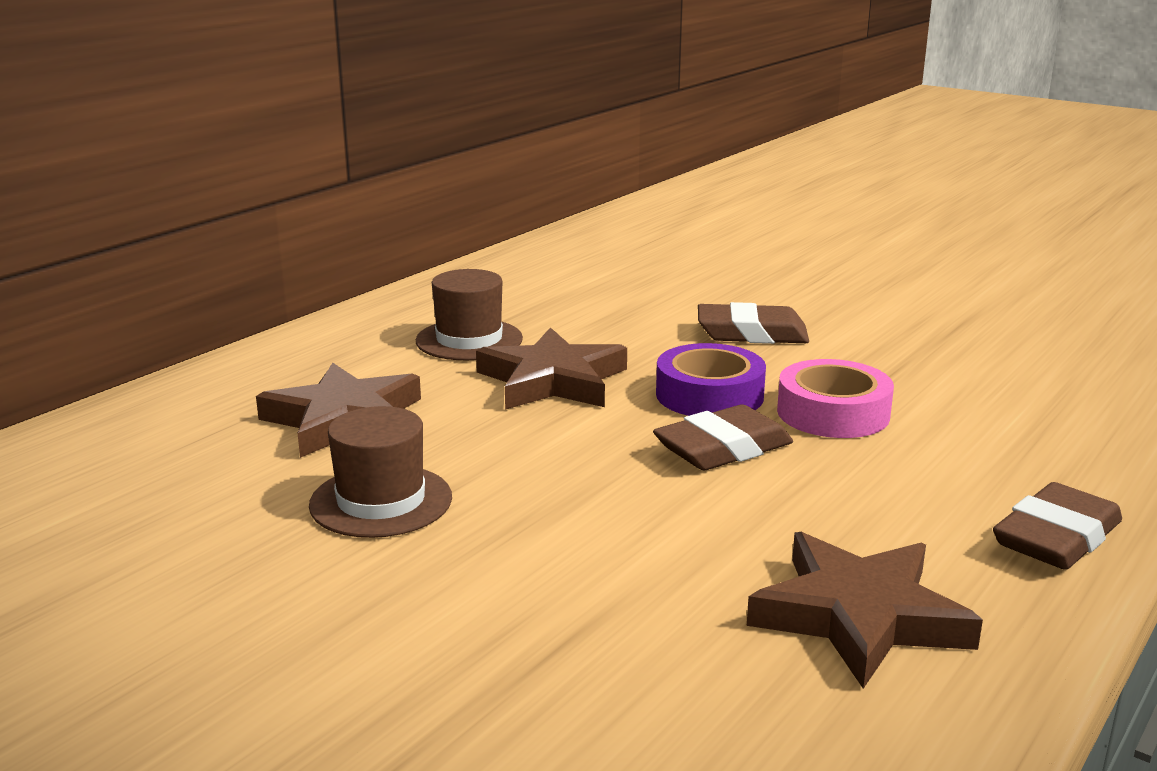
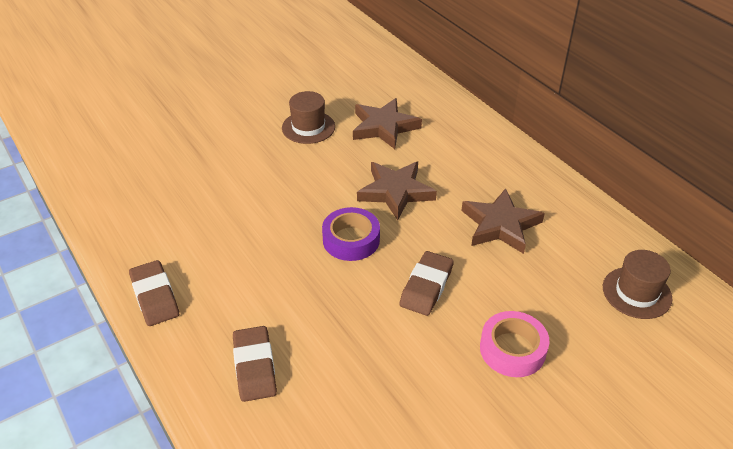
camera: 110 degrees right, 20 degrees up
(469, 340) = (461, 175): brown hat -> brown hat (636, 292)
(723, 449) = (294, 225): brown eraser -> brown eraser (254, 367)
(833, 413) = (306, 277): pink tape -> pink tape (512, 349)
(859, 616) = (156, 216): brown star -> brown star (500, 225)

